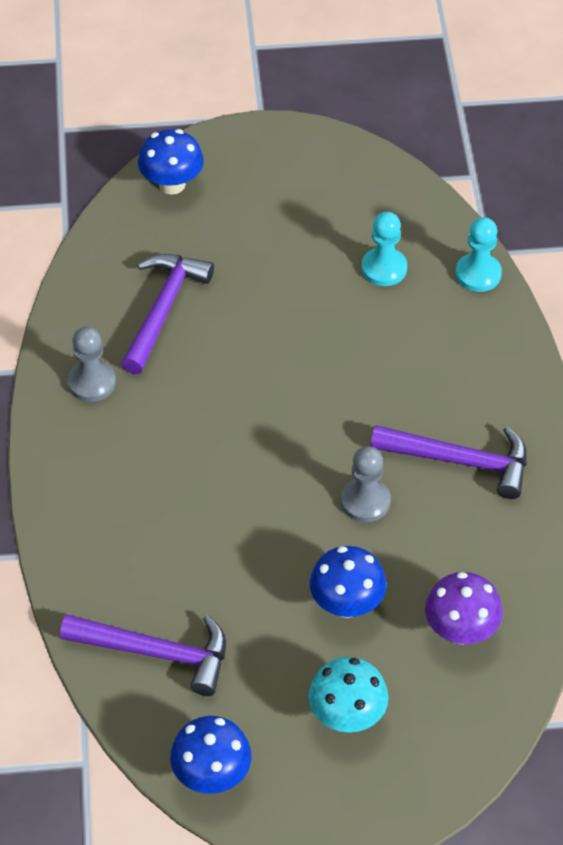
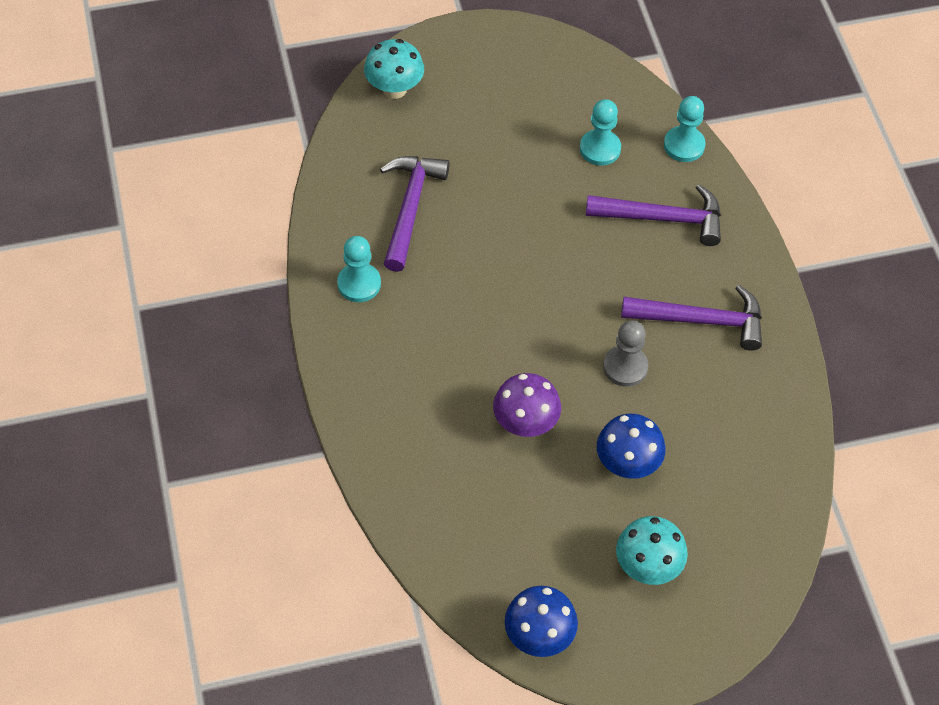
camera: 10 degrees left, 5 degrees up
(92, 382) = (359, 284): grey pawn -> turquoise pawn
(157, 653) = (468, 529): purple hammer -> purple hammer (663, 218)
(172, 184) = (394, 89): blue mushroom -> turquoise mushroom
(461, 630) = (731, 476): purple mushroom -> purple mushroom (525, 423)

